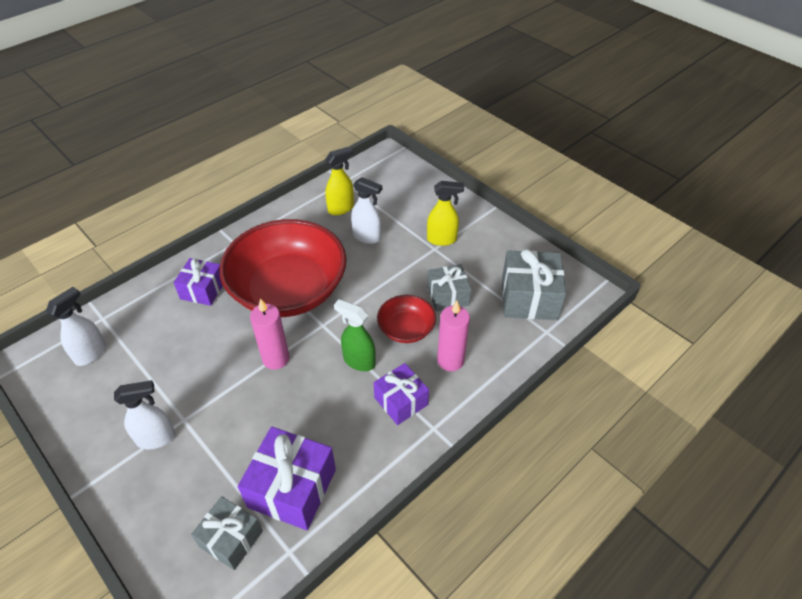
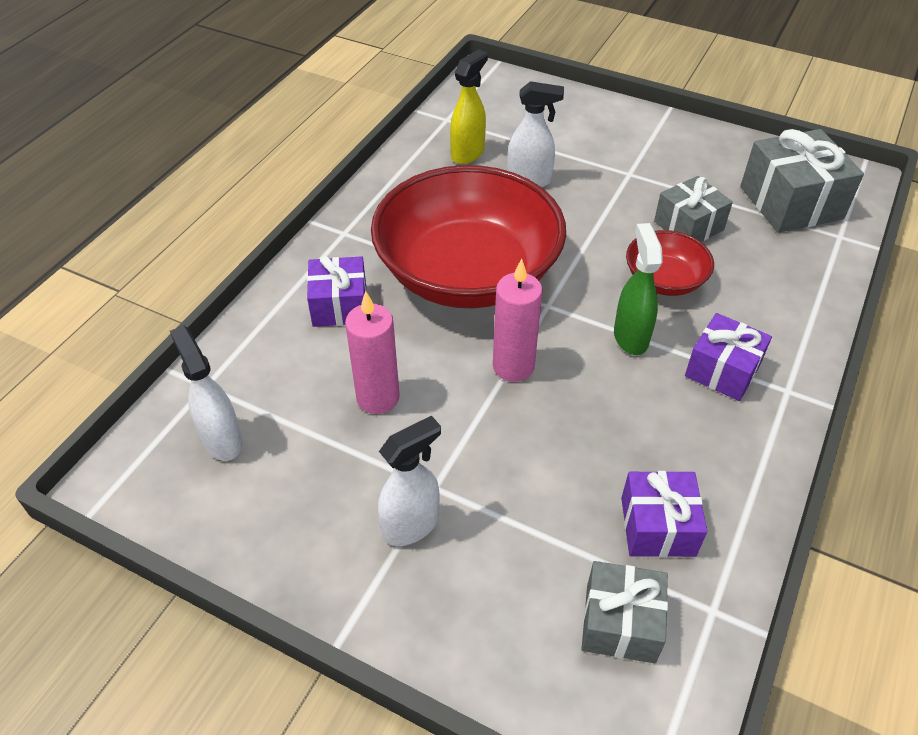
camera: 20 degrees left, 0 degrees up
(91, 353) = (222, 440): white spray bottle -> white spray bottle turned 45 degrees counterclockwise
(292, 488) = (657, 526): purple gift -> purple gift, size x0.64
(359, 361) = (630, 337): green spray bottle -> green spray bottle turned 75 degrees clockwise
(442, 239) = (631, 160): yellow spray bottle -> none
(450, 360) = (749, 302): pink candle -> pink candle (378, 398)

